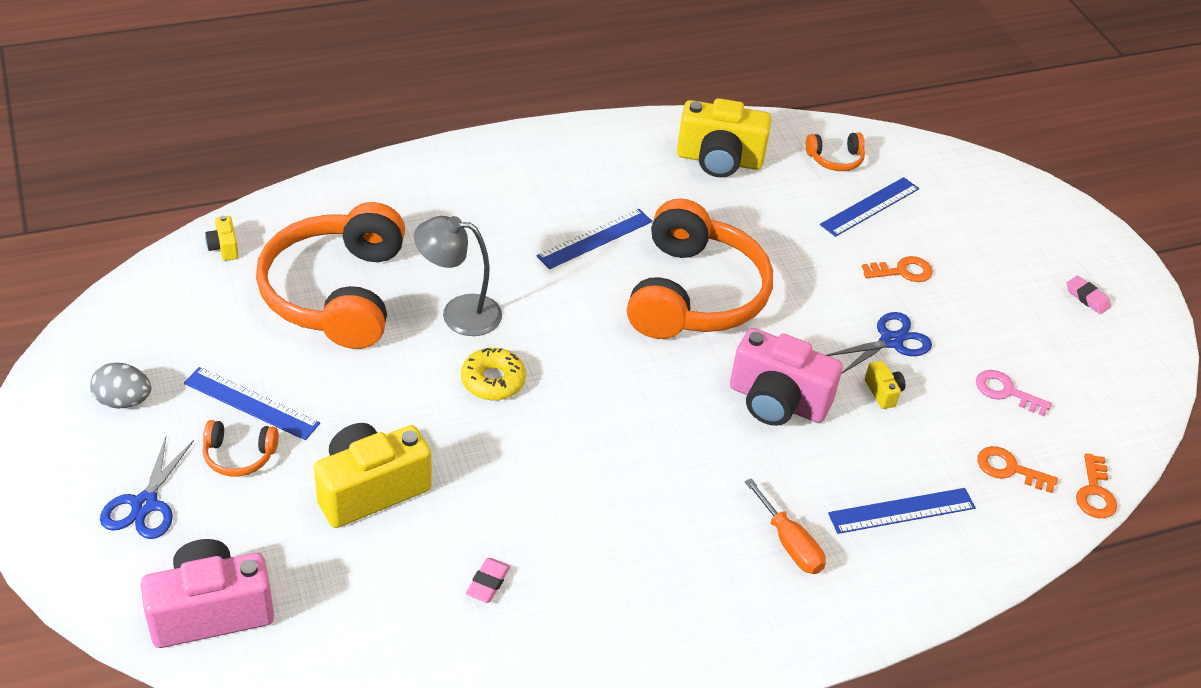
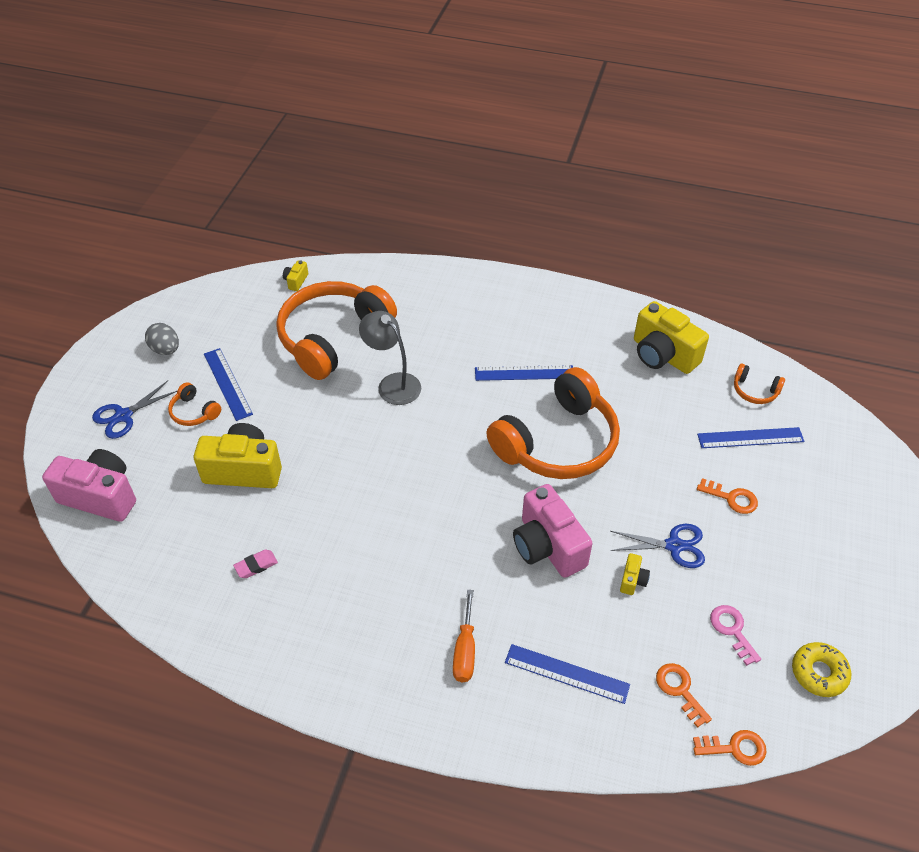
camera: 40 degrees right, 5 degrees up
(493, 381) = (374, 437): yellow donut -> yellow donut (819, 673)
(1087, 298) = (874, 592): pink eraser -> none
(1095, 493) = (735, 748): orange key -> orange key turned 135 degrees counterclockwise

